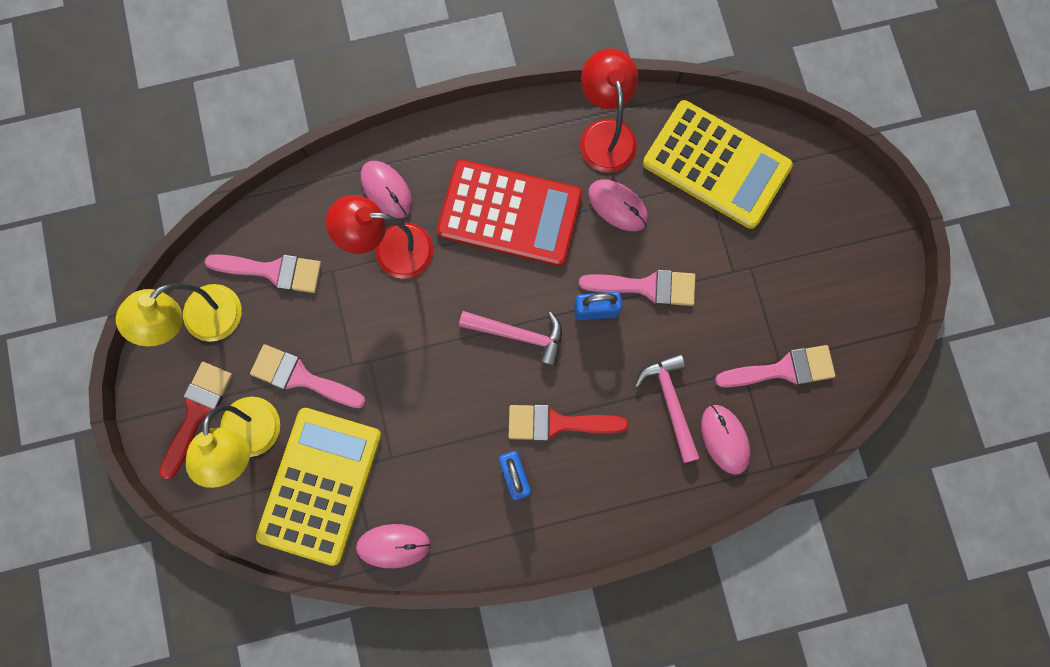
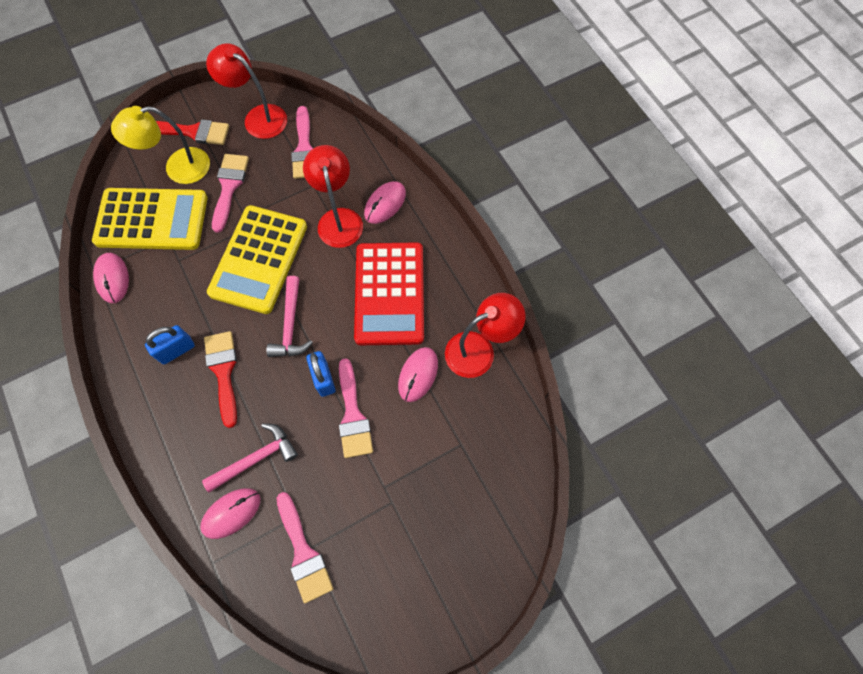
camera: 75 degrees right, 10 degrees down
(202, 322) = (258, 117): yellow lamp -> red lamp
(716, 165) = (479, 449): yellow calculator -> yellow calculator (259, 259)

